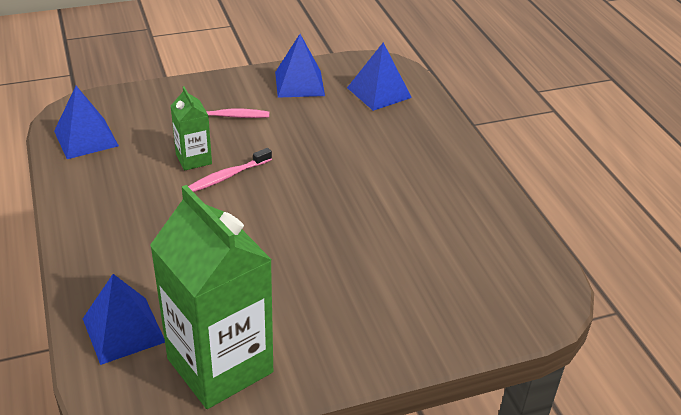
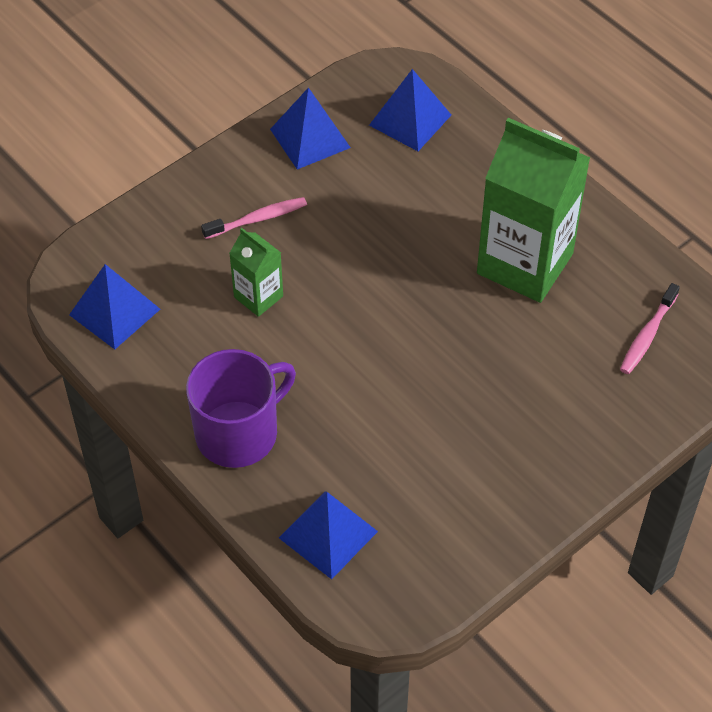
camera: 20 degrees left, 15 degrees up
(111, 237) = (238, 432): none -> purple mug
(220, 365) = (445, 535): green carton -> green carton (525, 263)
(228, 176) = (311, 306): pink toothbrush -> pink toothbrush (647, 335)

